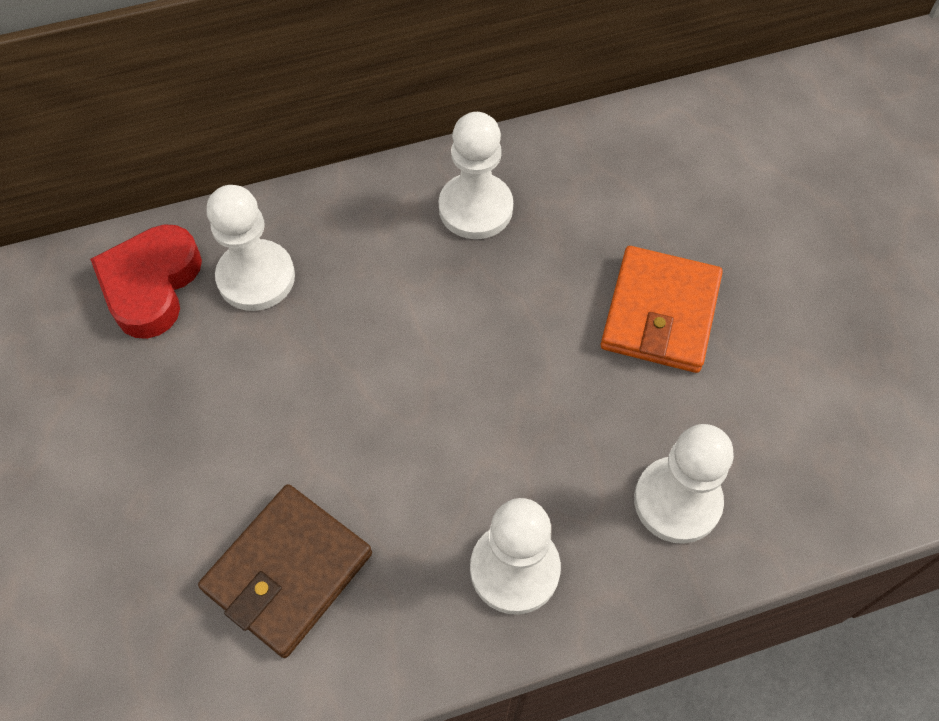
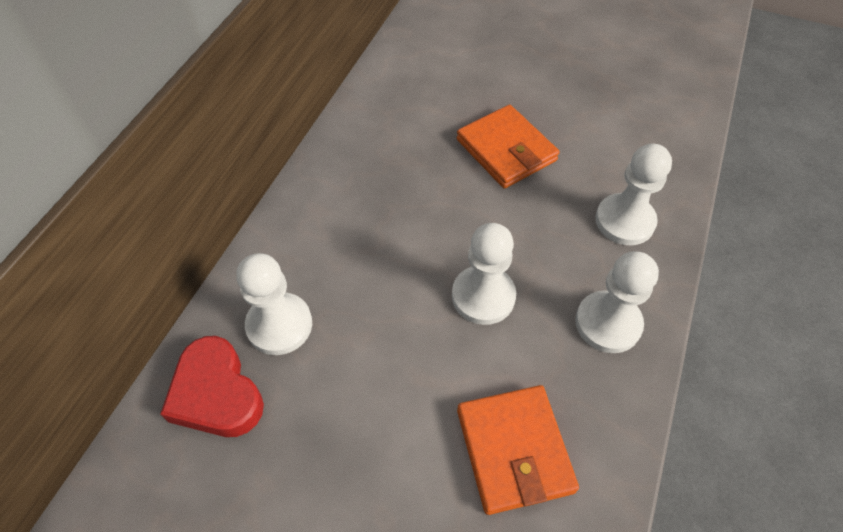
camera: 50 degrees left, 5 degrees down
(288, 572) = (514, 450): brown wallet -> orange wallet
(475, 208) = (354, 181): white pawn -> white pawn (483, 296)

